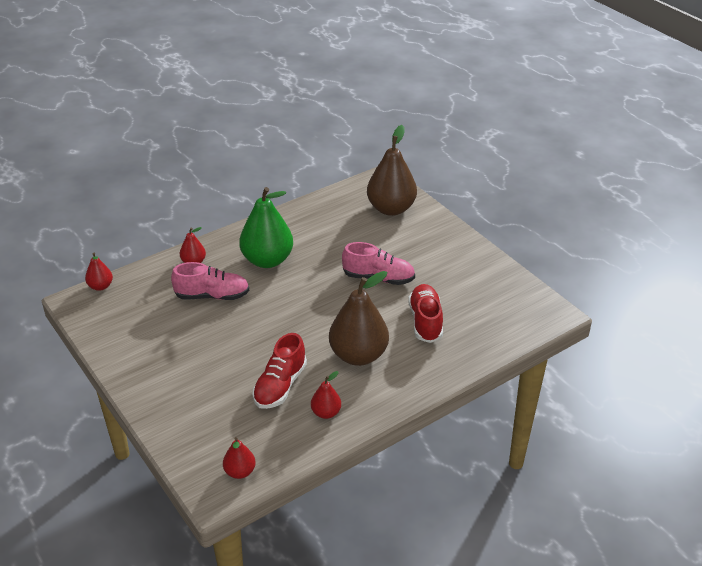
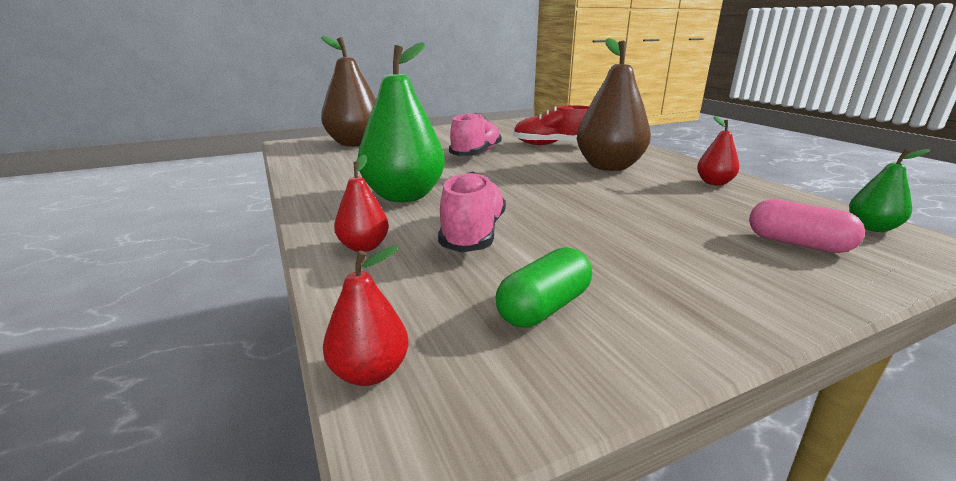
camera: 80 degrees left, 15 degrees down
(139, 324) = (544, 307): none -> green capsule
(211, 425) = (797, 243): none -> pink capsule
(240, 472) = (871, 228): red pear -> green pear
(280, 386) = (679, 200): red shoe -> none

